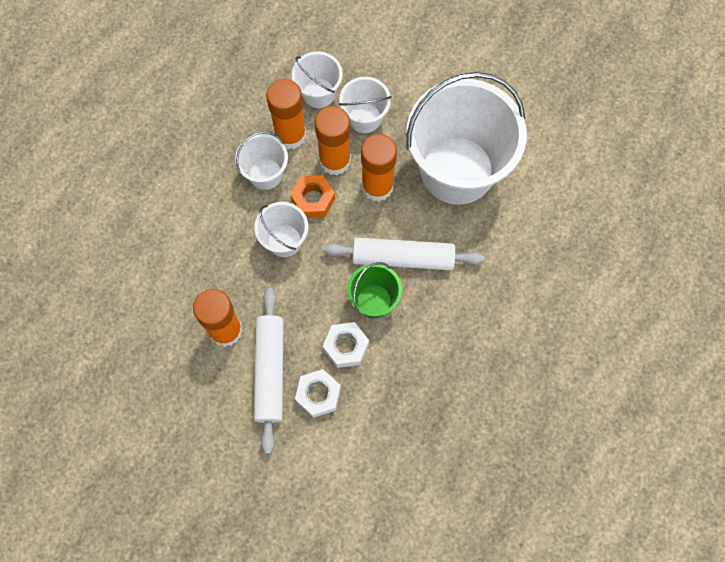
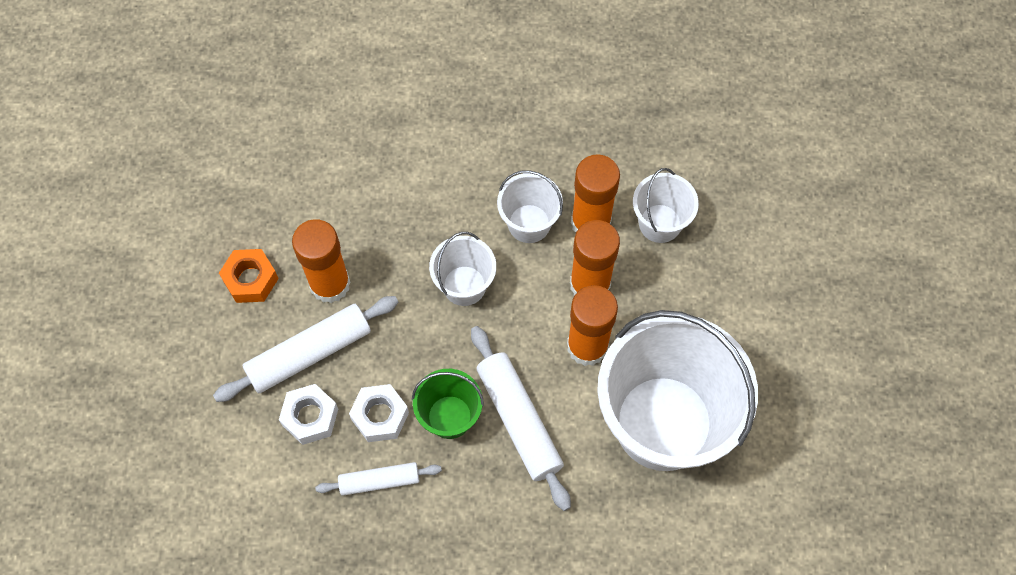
camera: 60 degrees right, 5 degrees down
(313, 200) = (529, 288): orange nut -> orange nut (250, 279)
(365, 118) = (662, 287): white bucket -> none
(392, 371) = (379, 481): none -> white rolling pin

